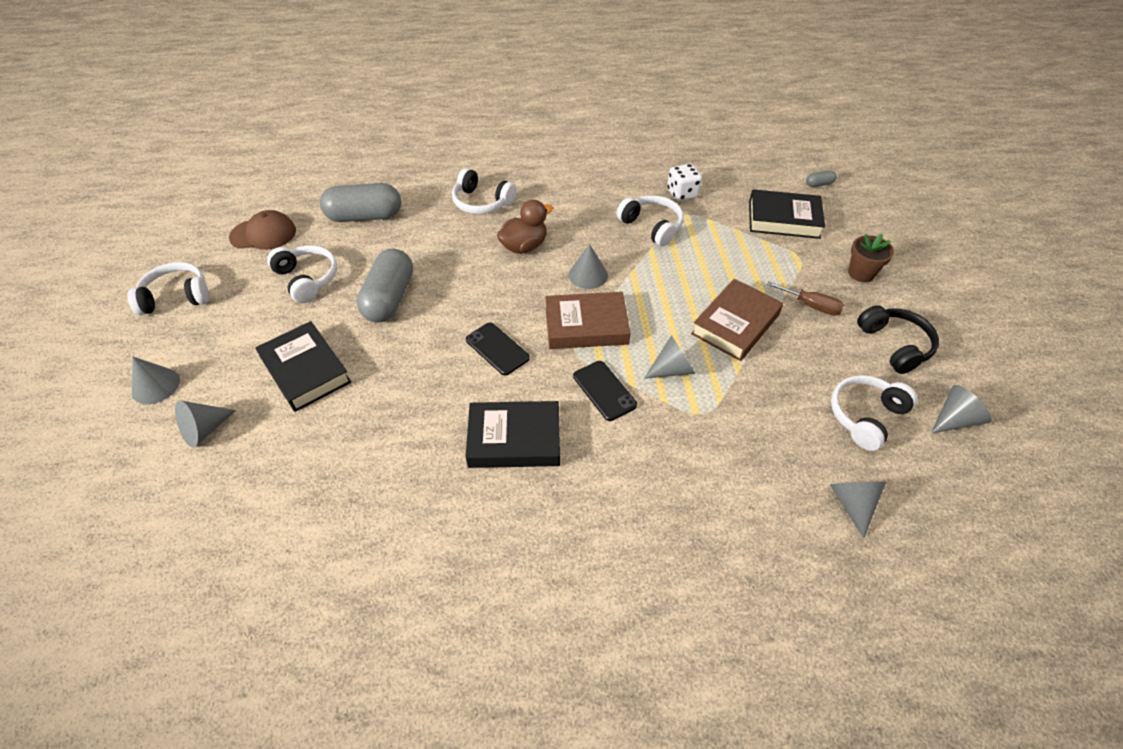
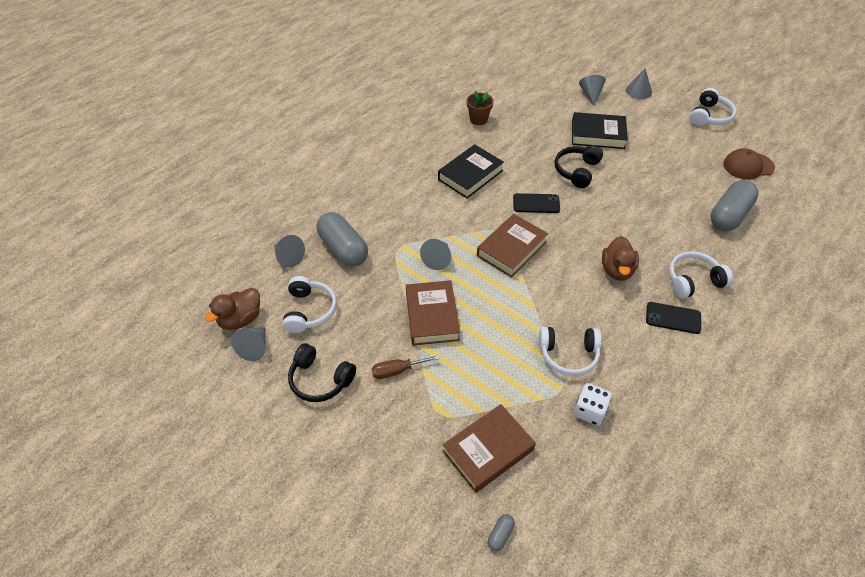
camera: 135 degrees right, 0 degrees up
(263, 234) = (748, 166): brown cap -> brown cap turned 45 degrees clockwise
(307, 279) = (679, 164): white headphones -> none
(389, 298) = (626, 186): grey capsule -> grey capsule (343, 249)
(402, 349) = (577, 171): none -> black headphones
(588, 275) = (554, 281): grey cone -> none
(604, 390) = (458, 223): black phone -> black phone (673, 318)
(783, 219) = (488, 451): black book -> brown book
(861, 273) = (384, 435): brown flower pot -> brown flower pot (478, 119)
(959, 464) = (240, 319): none -> brown duck

